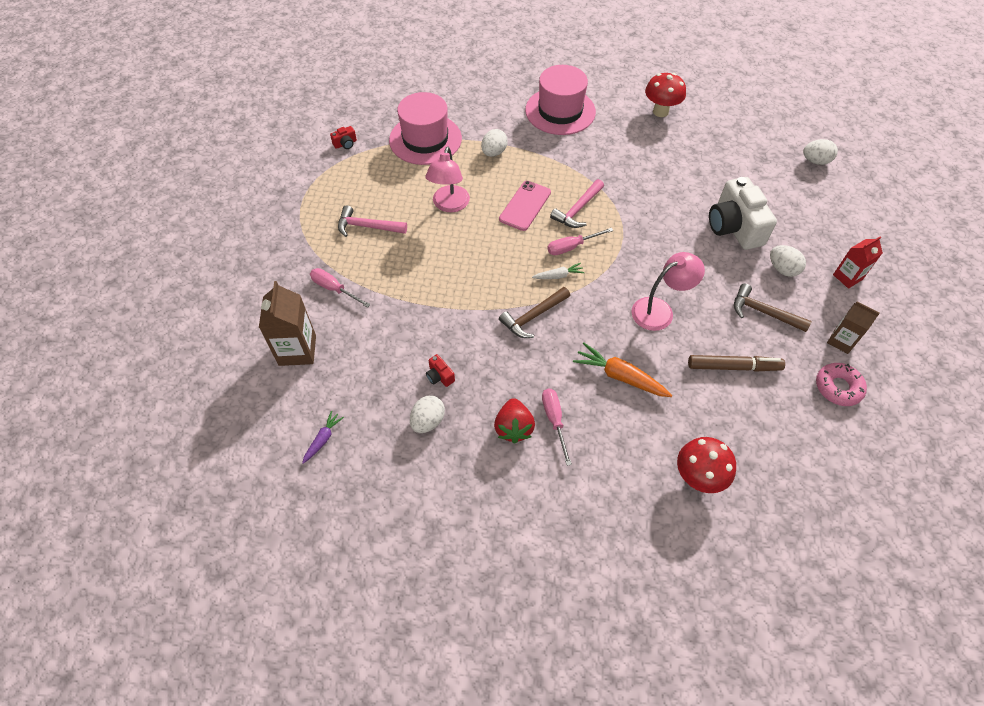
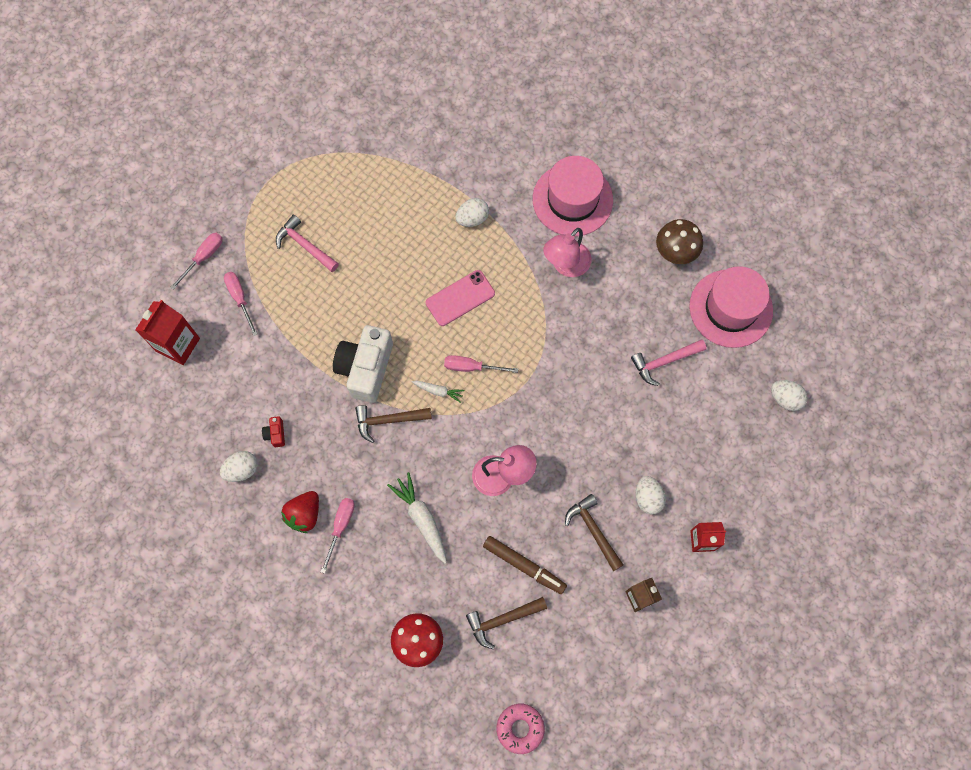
camera: 30 degrees right, 15 degrees up
(280, 274) = (203, 257): none -> pink screwdriver
(297, 350) = (178, 345): brown carton -> red carton
(323, 439) = (154, 439): purple carrot -> none
(345, 144) = (340, 134): red camera -> none
(425, 139) = (417, 168): pink hat -> pink hat (730, 308)
(449, 205) = (391, 260): pink lamp -> pink lamp (566, 265)
(578, 210) = (506, 329): pink hammer -> pink hammer (664, 362)
(620, 376) = (421, 519): orange carrot -> white carrot
(660, 111) = (675, 253): red mushroom -> brown mushroom
(734, 227) = (639, 429): white camera -> white camera (365, 368)
(752, 419) = (502, 620): none -> brown hammer
(838, 387) = (599, 636): pink donut -> pink donut (520, 728)

